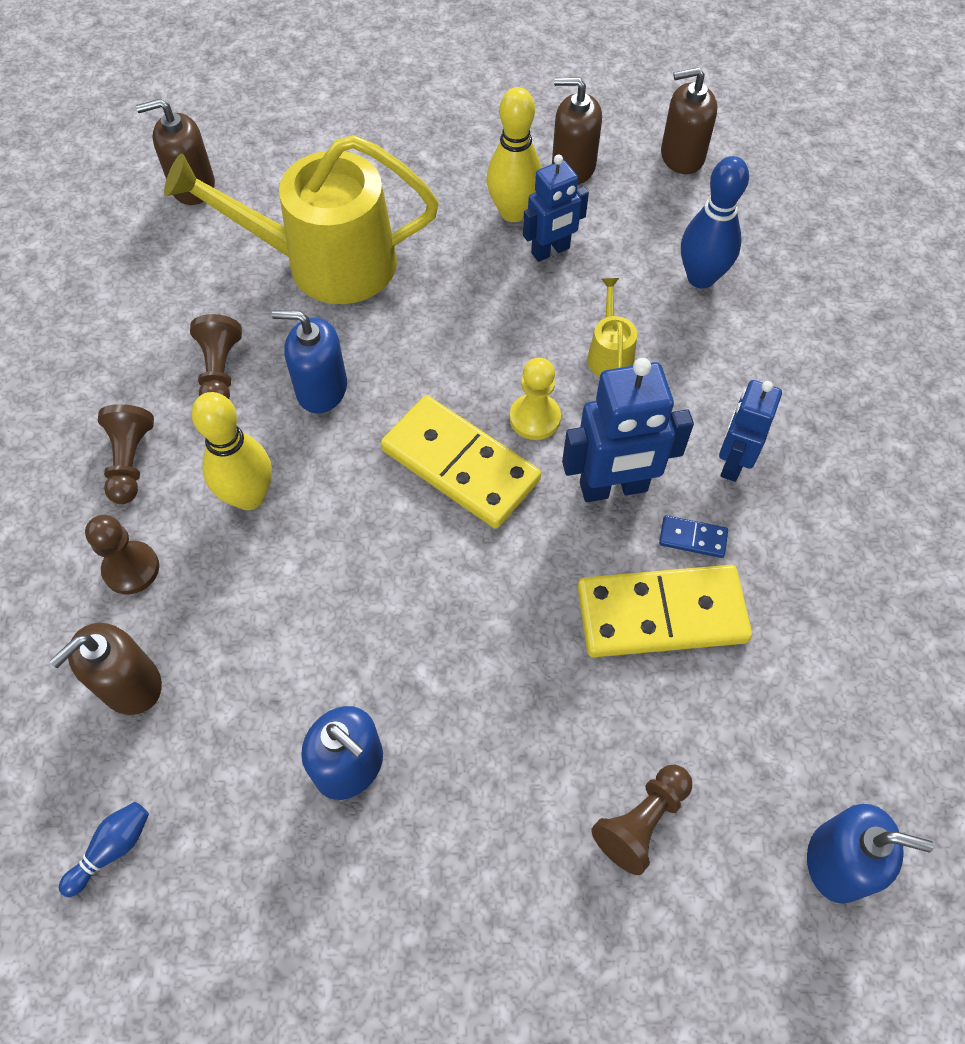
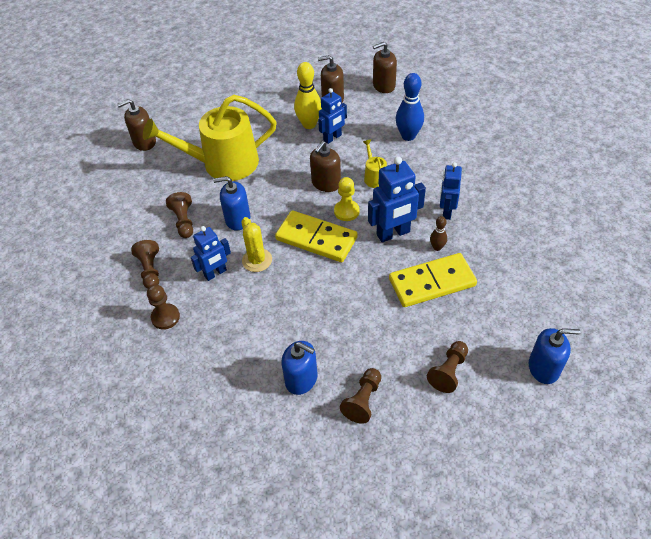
camera: 10 degrees left, 10 degrees down
(112, 849) = (194, 442): blue bowling pin -> none
(130, 684) = (181, 368): brown soap dispenser -> brown soap dispenser (326, 183)
(249, 496) = (215, 273): yellow bowling pin -> blue robot
(334, 486) = (257, 260): none -> yellow cactus
(455, 843) = (363, 400): none -> brown pawn
(692, 538) = (437, 247): blue domino -> brown bowling pin

